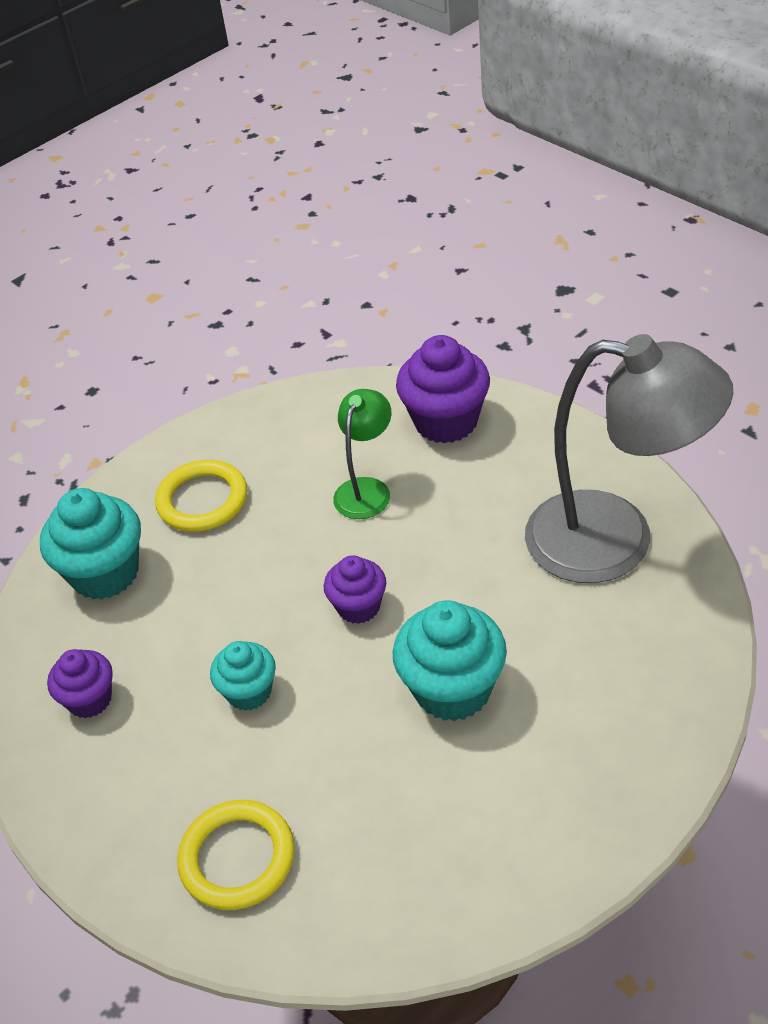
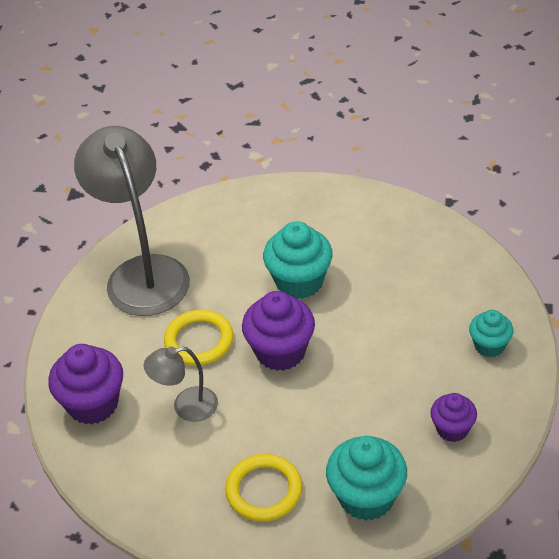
camera: 130 degrees left, 0 degrees up
(237, 858) = (466, 301): yellow ring -> yellow ring (199, 341)
(249, 692) = (378, 361): turquoise cupcake -> turquoise cupcake (489, 346)
(358, 607) = (280, 351): purple cupcake -> purple cupcake, size x1.67
(366, 489) = (186, 407): green lamp -> grey lamp

